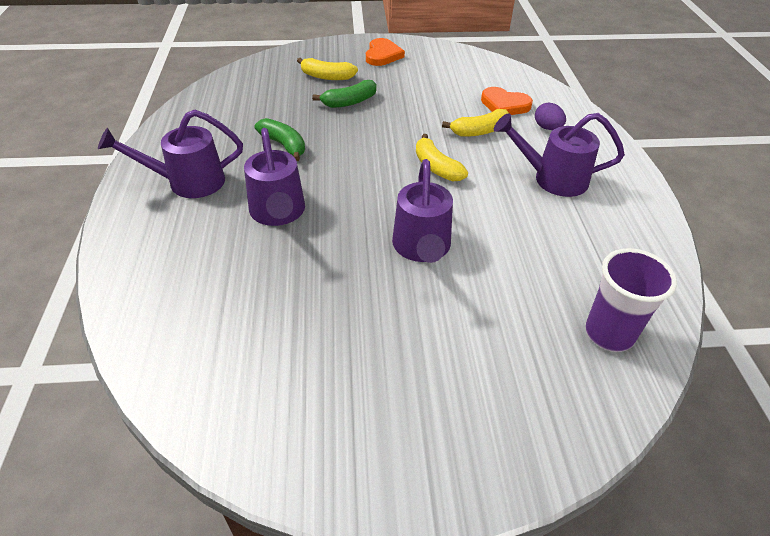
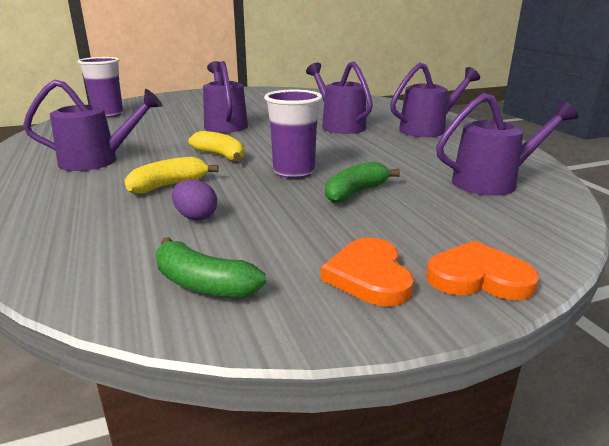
camera: 165 degrees right, 20 degrees down
(246, 95) = (493, 182): none -> purple watering can
(284, 145) = (383, 152): green banana -> green banana (203, 284)
(327, 77) = (425, 218): yellow banana -> none
(380, 131) = (294, 172): none -> purple cup
(504, 105) = (120, 218): orange heart -> orange heart (478, 277)
(547, 128) = (69, 199): purple egg -> purple egg (195, 217)

